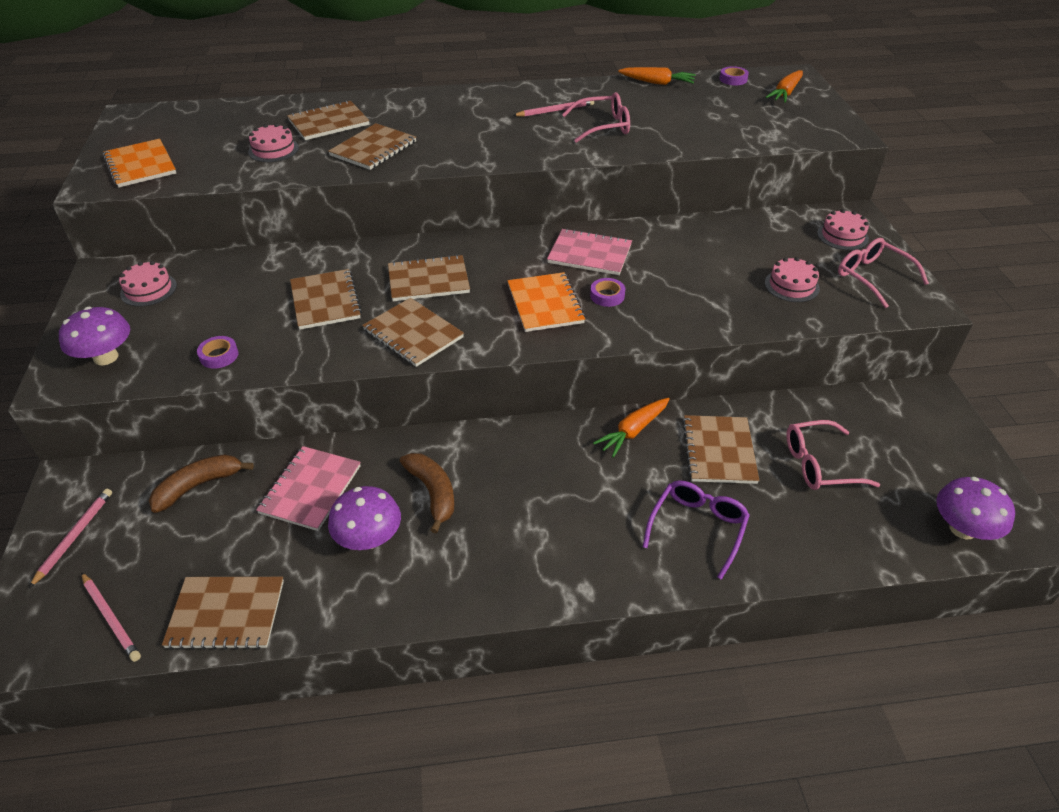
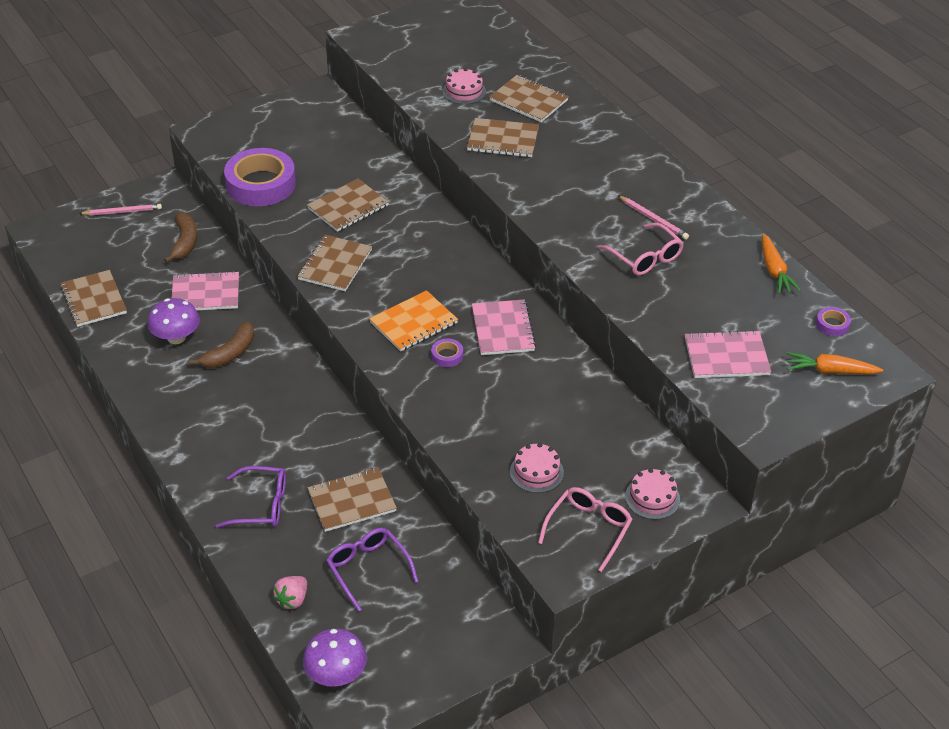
camera: 65 degrees right, 0 degrees up
(106, 357) = (233, 138): purple mushroom -> none
(111, 618) = (73, 256): pink pencil -> none
(140, 165) = (398, 42): orange notebook -> none
(148, 290) = (311, 121): pink cake -> none
(198, 486) = (185, 242): brown banana -> brown banana turned 60 degrees clockwise
(219, 355) = (261, 184): purple tape -> purple tape, size x2.45
(428, 280) = (406, 249): brown notebook -> none
(633, 431) = (348, 443): orange carrot -> none
(750, 125) = (726, 356): none -> pink notebook
(819, 464) = (368, 569): pink glasses -> purple glasses
(850, 538) = (292, 600): none -> pink strawberry

